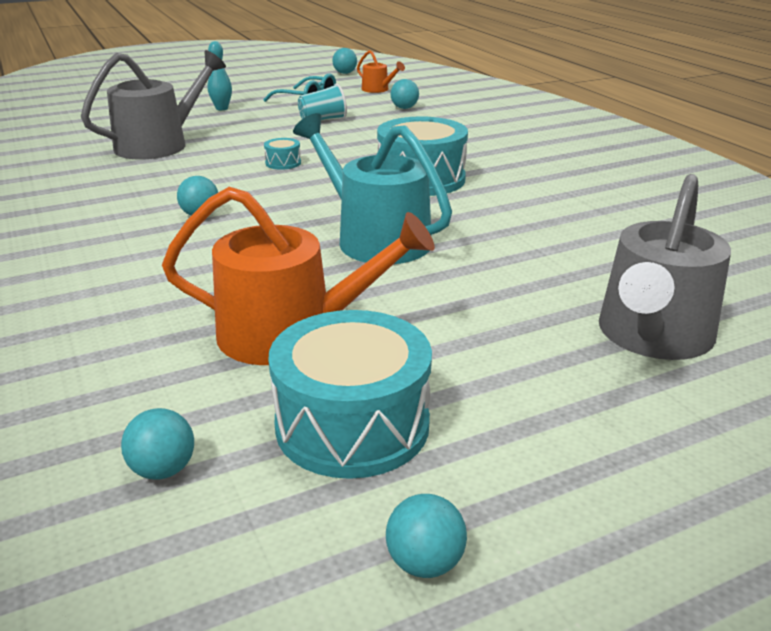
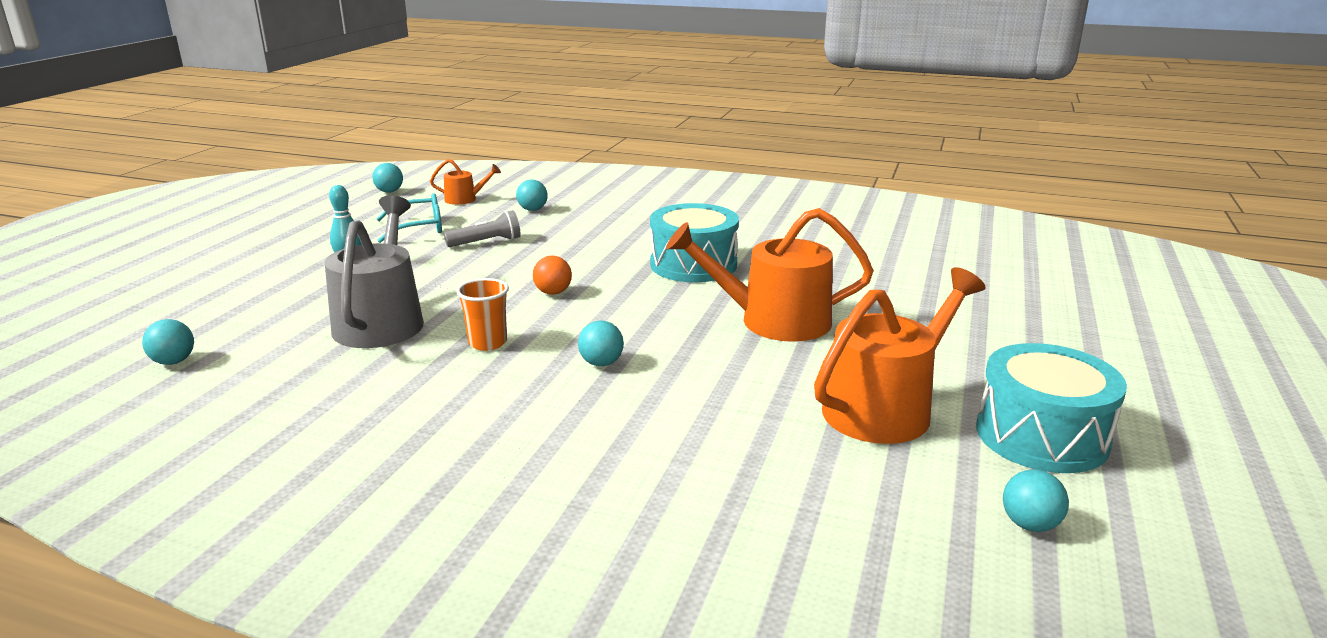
camera: 45 degrees left, 5 degrees down
(175, 177) = (487, 343): none -> orange cup
(283, 163) = (553, 292): turquoise drum -> orange ball
(323, 120) = (486, 242): turquoise cup -> grey flashlight
(375, 238) = (773, 321): turquoise watering can -> orange watering can
(425, 563) = (1214, 473): turquoise ball -> turquoise ball (173, 361)
(652, 336) = (1037, 309): grey watering can -> none

